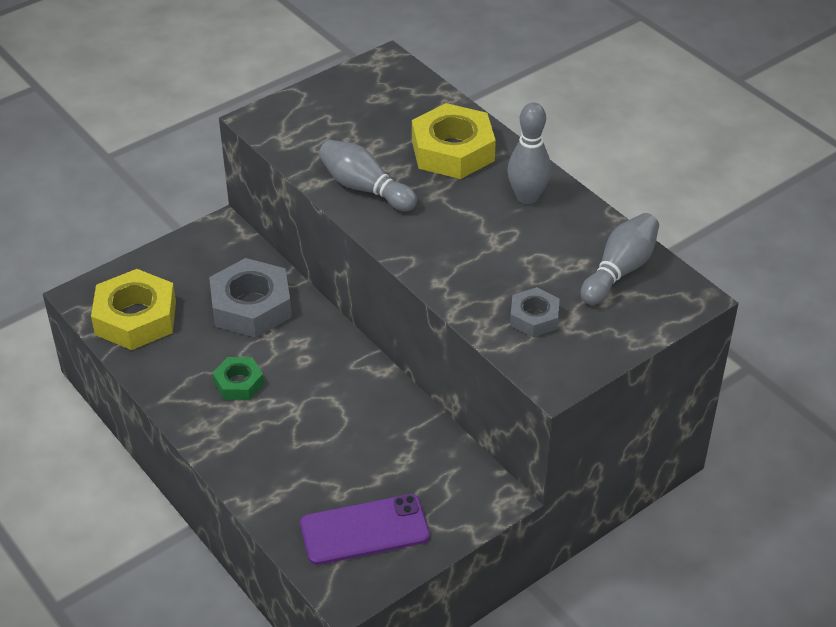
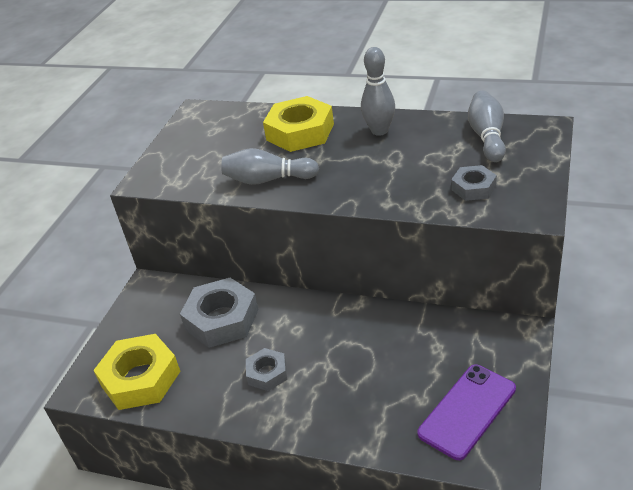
camera: 30 degrees left, 5 degrees down
(239, 383) = (267, 373): green nut -> grey nut

